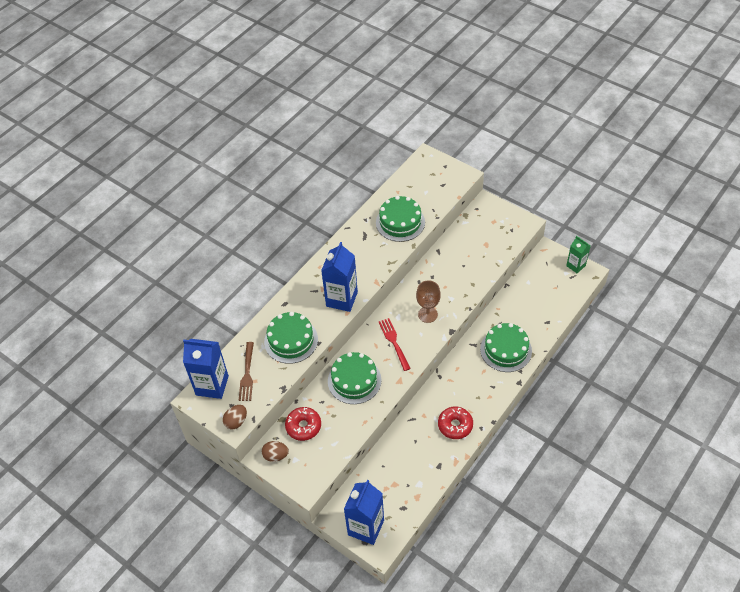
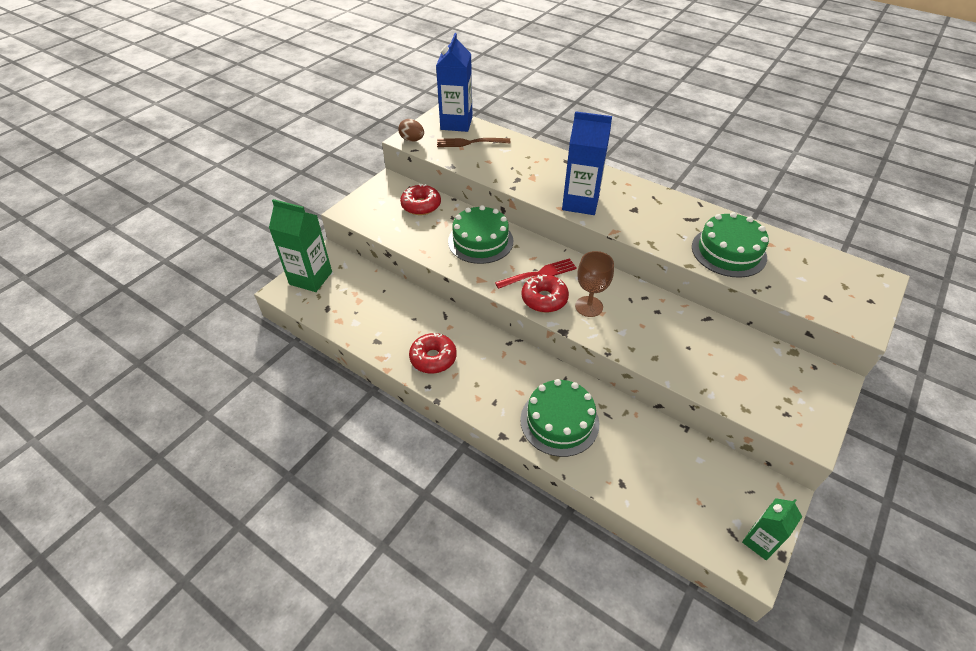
camera: 85 degrees right, 5 degrees down
(276, 455) = (388, 189): brown egg -> none
(291, 340) = (515, 168): green cake -> none
(366, 527) = (310, 278): blue carton -> green carton
(420, 340) = (544, 299): none -> red donut

